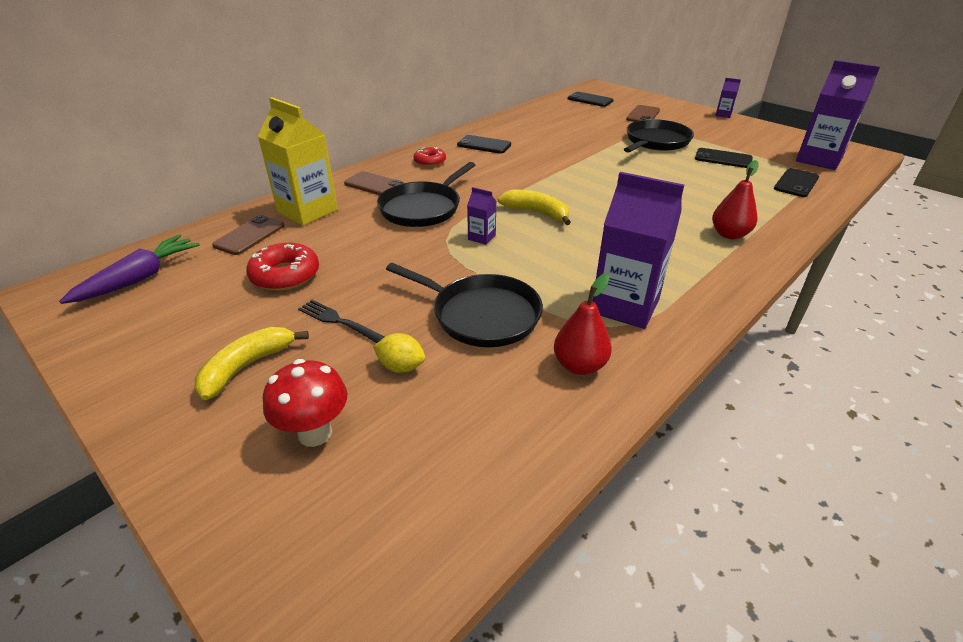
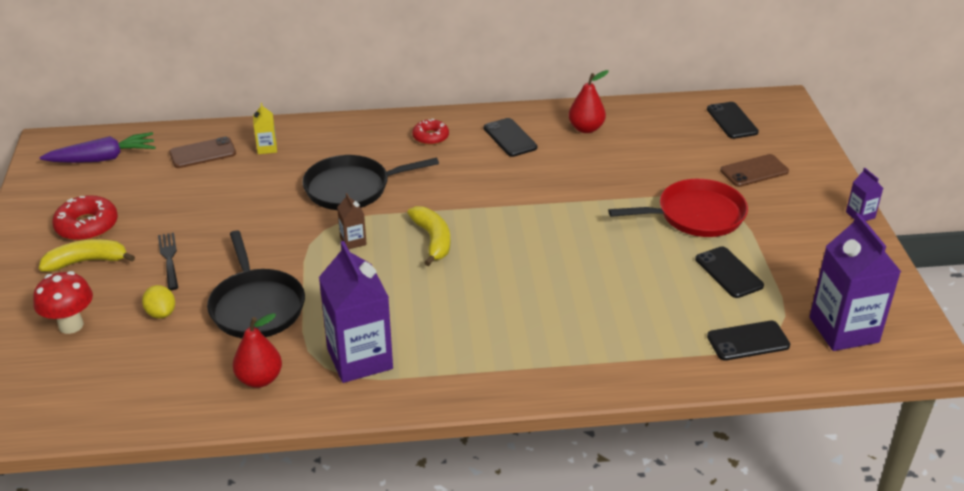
camera: 40 degrees right, 0 degrees up
(285, 275) = (183, 203): red donut -> red donut (87, 226)
(307, 211) = (267, 148): yellow carton -> yellow carton, size x0.45
(374, 185) = (350, 143): brown phone -> none
(481, 237) = (353, 241): purple carton -> brown carton
(656, 142) = (696, 215): black pan -> red pan
(729, 234) = (559, 352): red pear -> red pear (586, 128)

